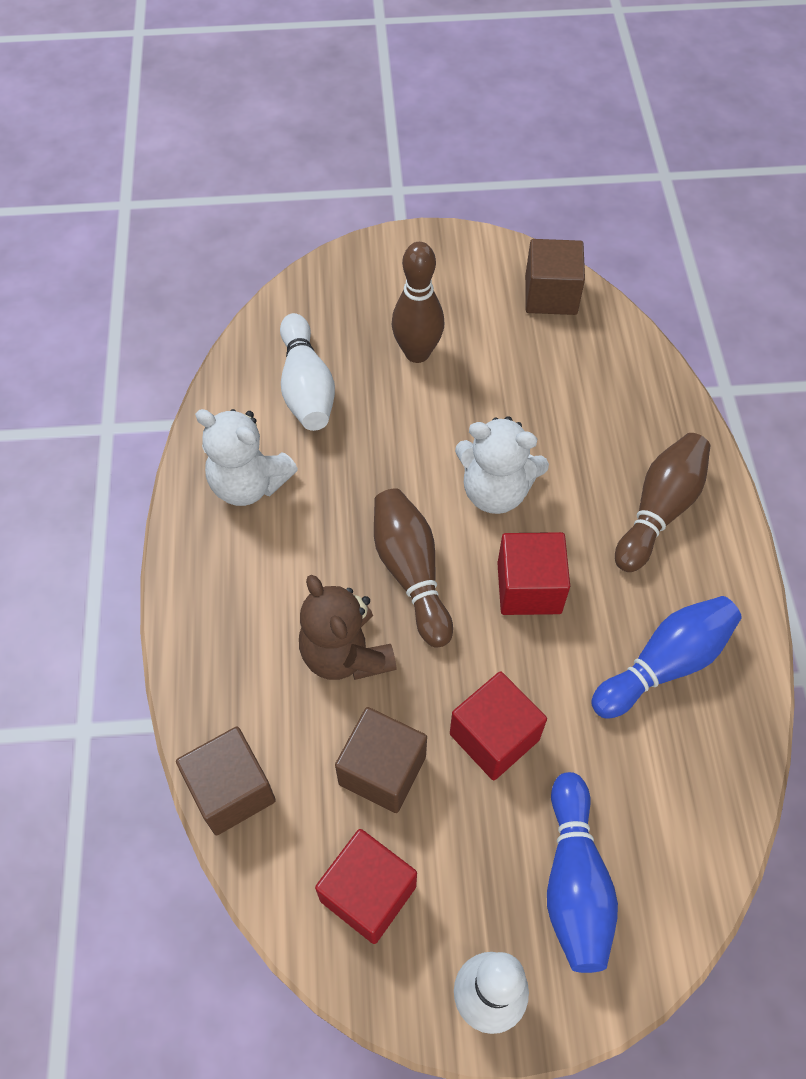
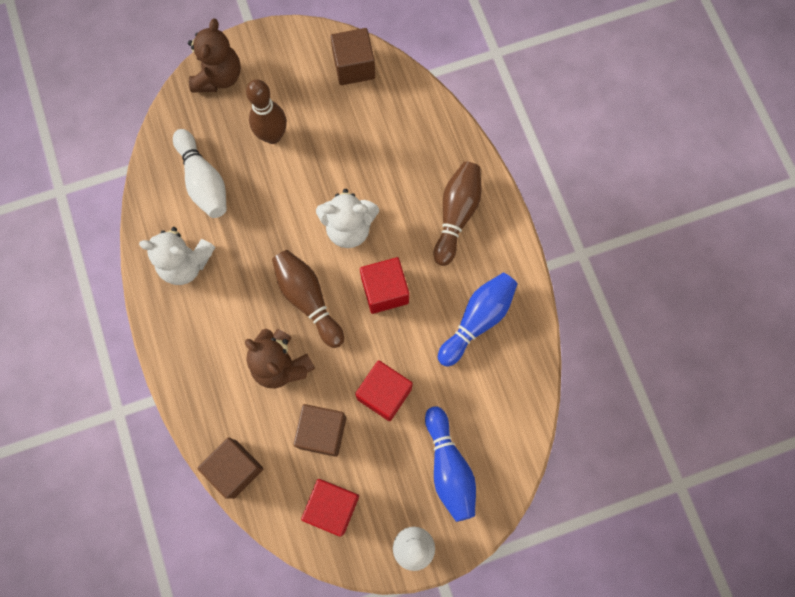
camera: 15 degrees left, 15 degrees up
(364, 270) = (218, 77): none -> brown teddy bear

